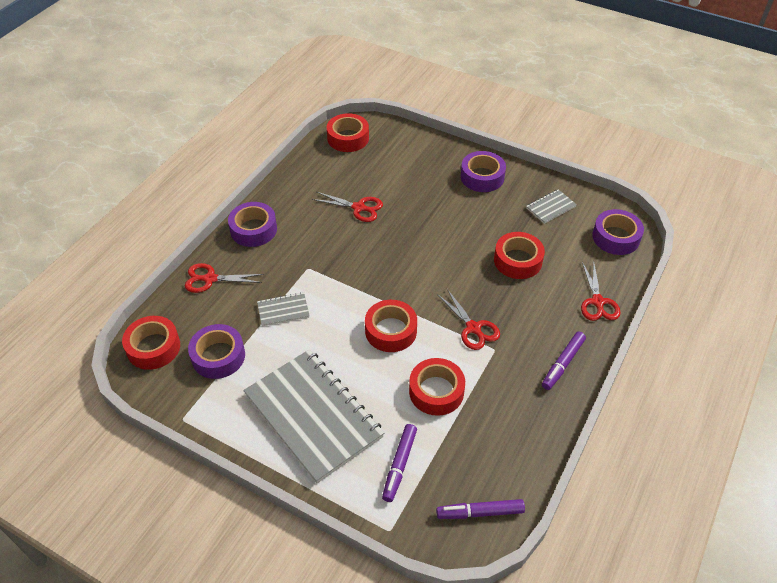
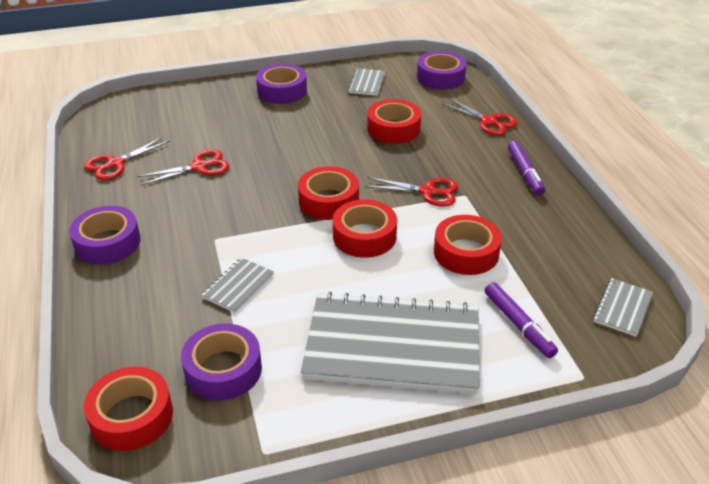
camera: 45 degrees left, 10 degrees down
(210, 279) = (115, 312): red scissors -> red scissors (115, 164)
(348, 138) = (111, 123): red tape -> red tape (328, 201)
(480, 512) = (622, 308): purple marker -> grey notebook

